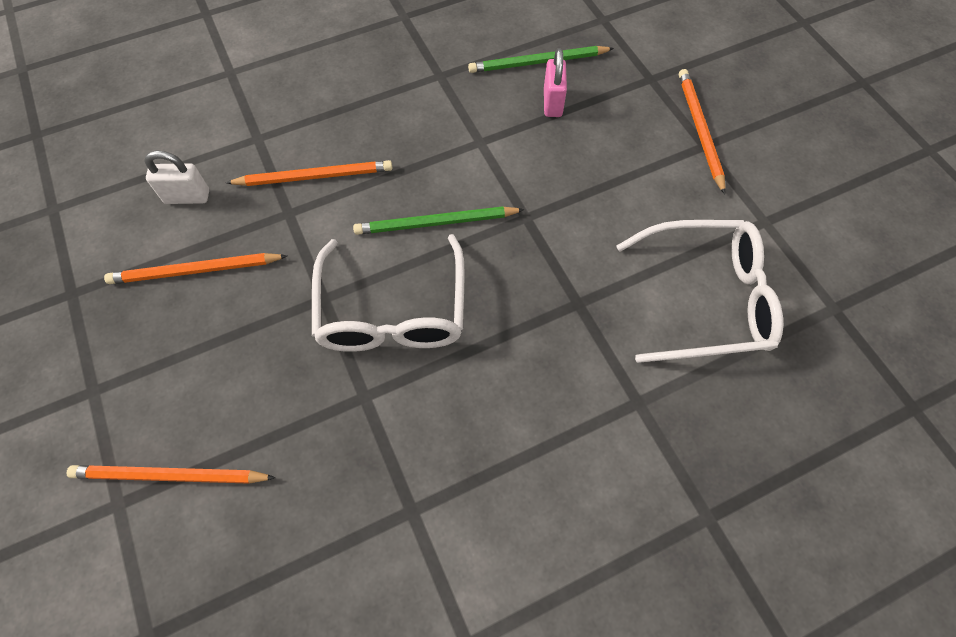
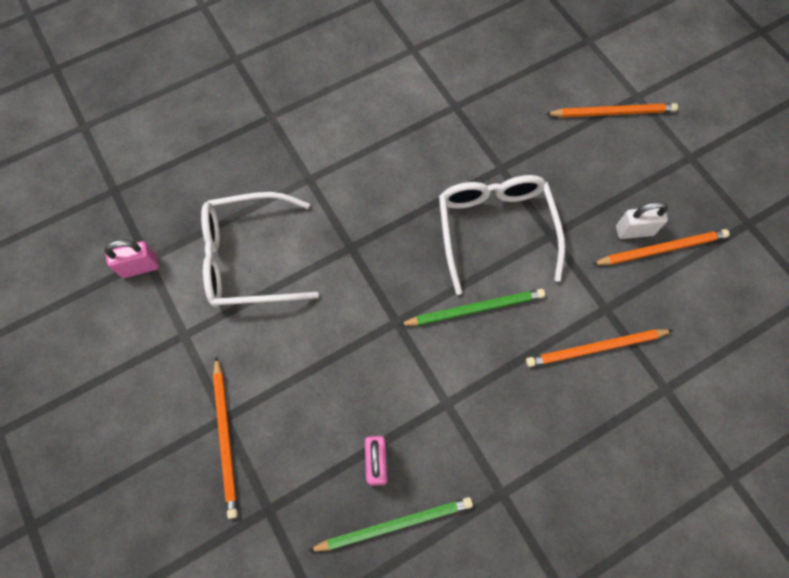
camera: 175 degrees right, 5 degrees up
(187, 197) = (701, 317): white padlock -> white padlock (634, 231)
(840, 299) = (140, 267): none -> pink padlock

